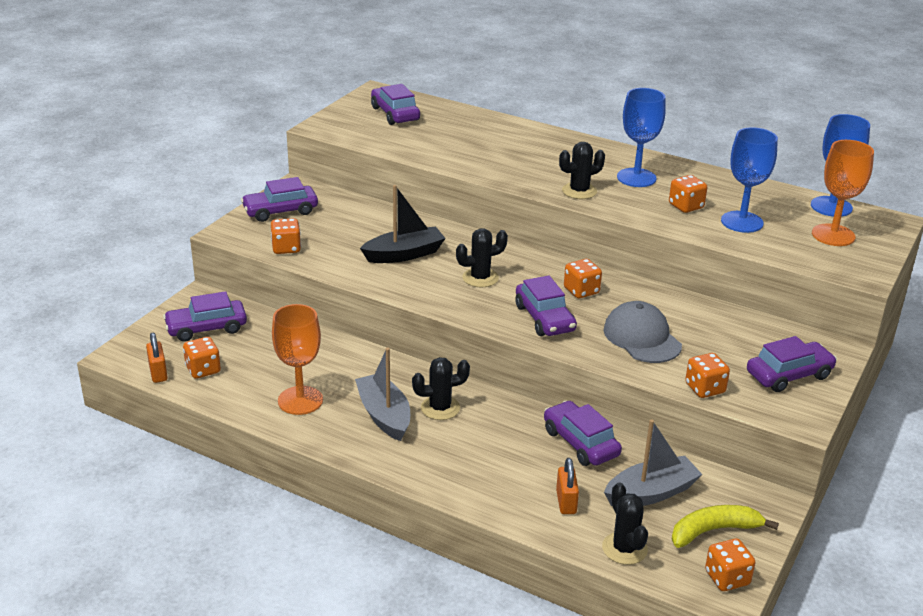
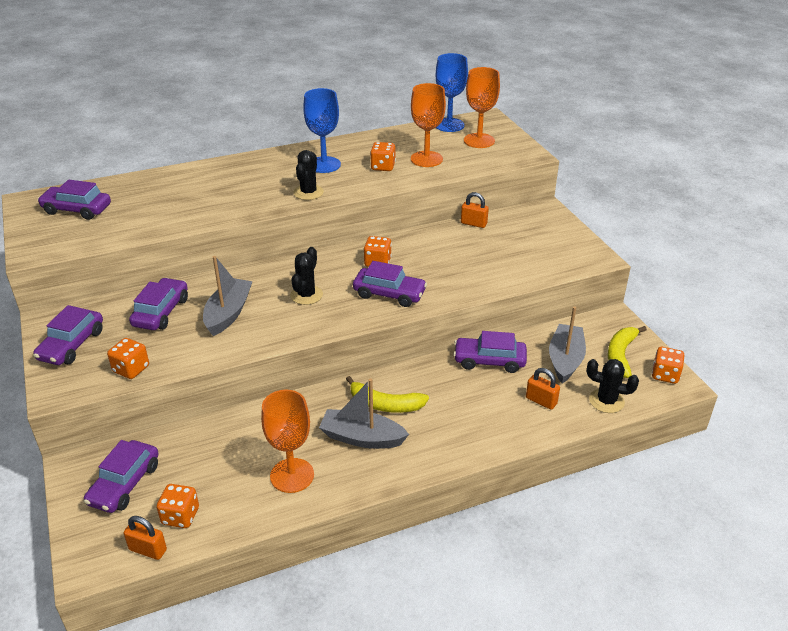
camera: 50 degrees left, 5 degrees up
(404, 254) = (228, 313): black boat -> grey boat
(440, 408) = (385, 404): black cactus -> yellow banana
(642, 337) = (457, 268): grey cap -> none
(705, 388) = (534, 274): orange dice -> none
(732, 315) = (473, 223): none -> orange padlock
(742, 222) = (426, 159): blue goblet -> orange goblet
(789, 375) = (552, 238): purple car -> purple car (161, 312)

